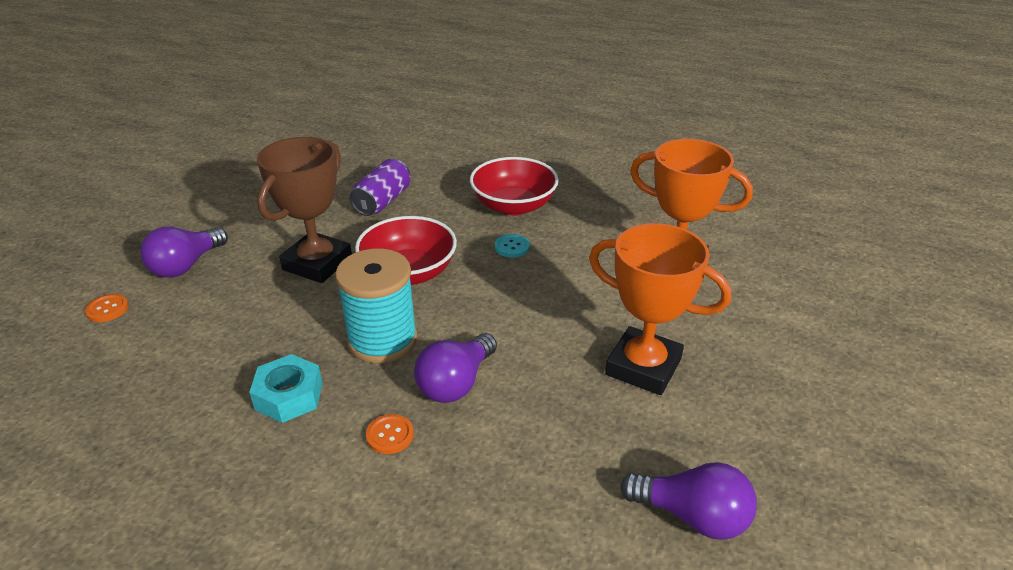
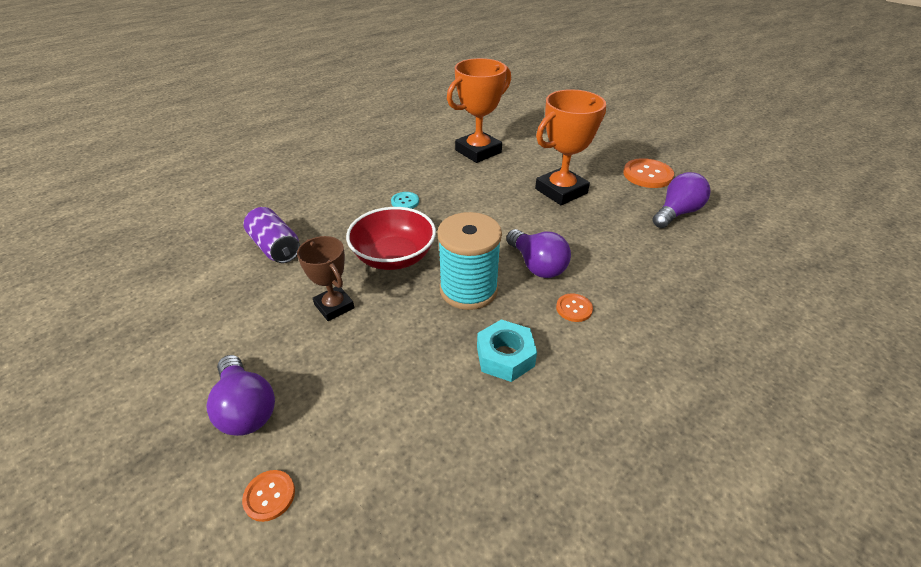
camera: 65 degrees left, 5 degrees up
(317, 263) = (334, 306): brown trophy -> brown trophy, size x0.60
(513, 206) = (354, 187): red bowl -> none
(784, 459) = (647, 175): none -> orange button

